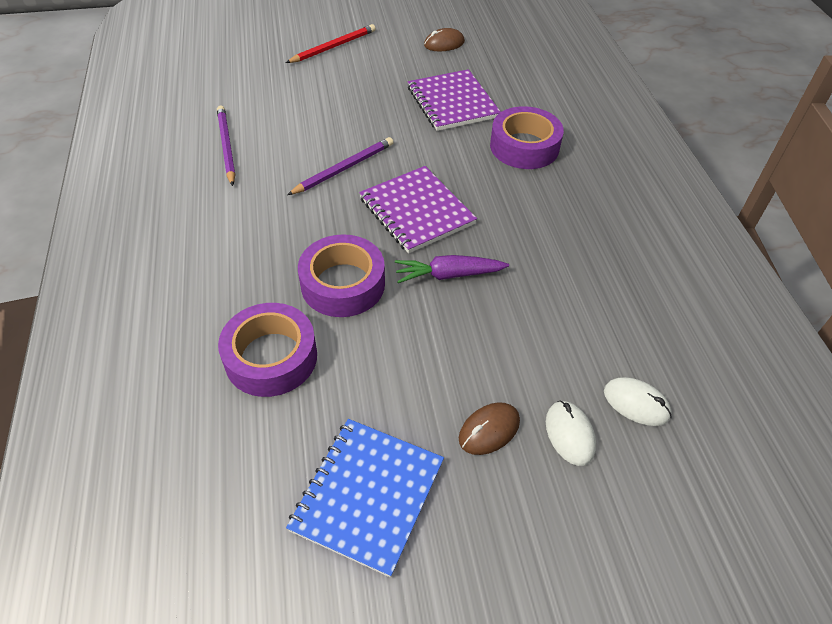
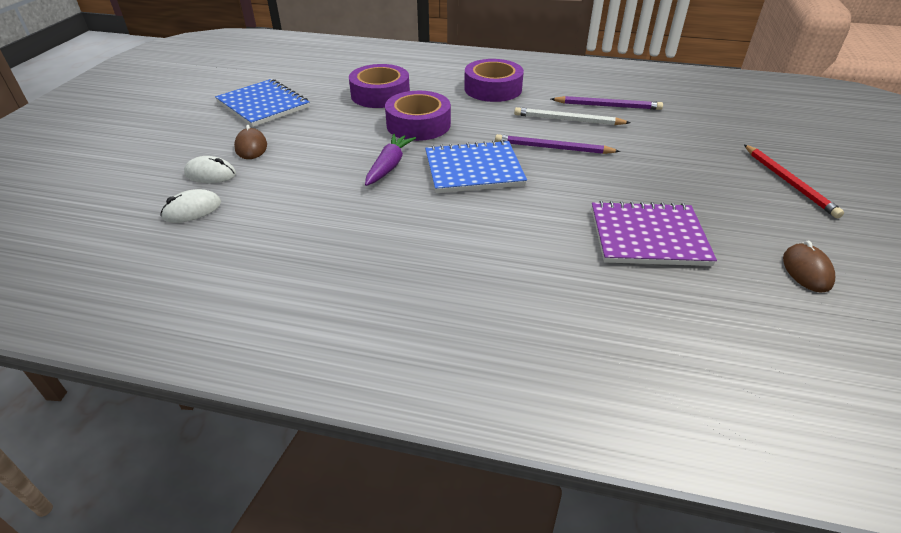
camera: 115 degrees right, 10 degrees down
(275, 168) = (568, 120): none -> white pencil
(344, 168) = (553, 148): purple pencil -> purple pencil turned 120 degrees clockwise
(416, 211) = (473, 169): purple notebook -> blue notebook
(524, 146) = (537, 264): purple tape -> purple tape (493, 89)

